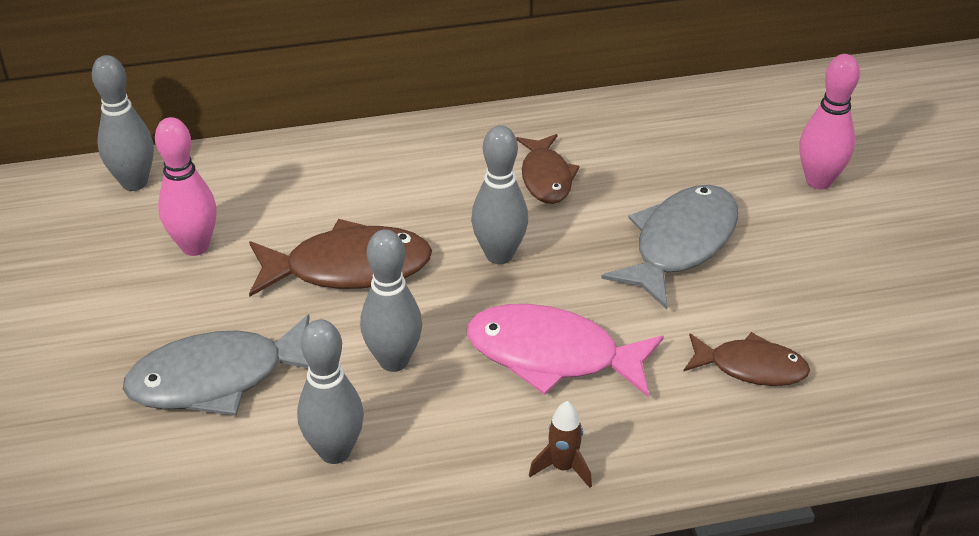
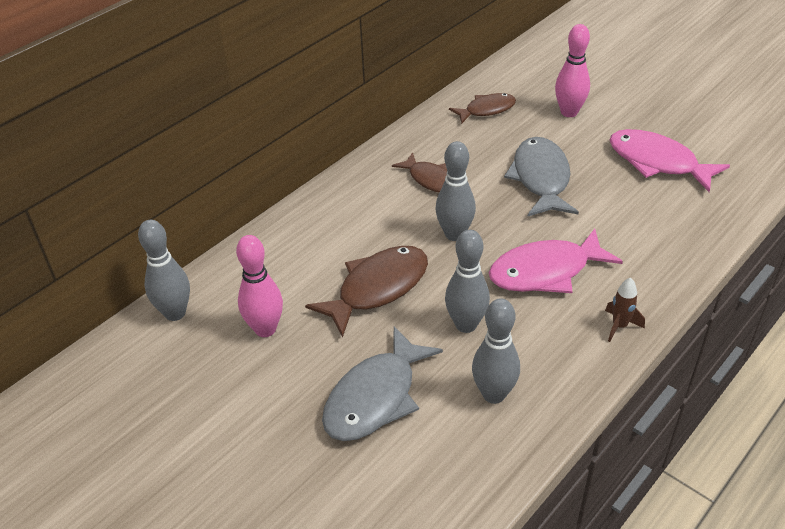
camera: 35 degrees left, 0 degrees up
(751, 367) = (646, 221): brown fish -> brown fish (486, 110)
(861, 303) = (657, 162): none -> pink fish

